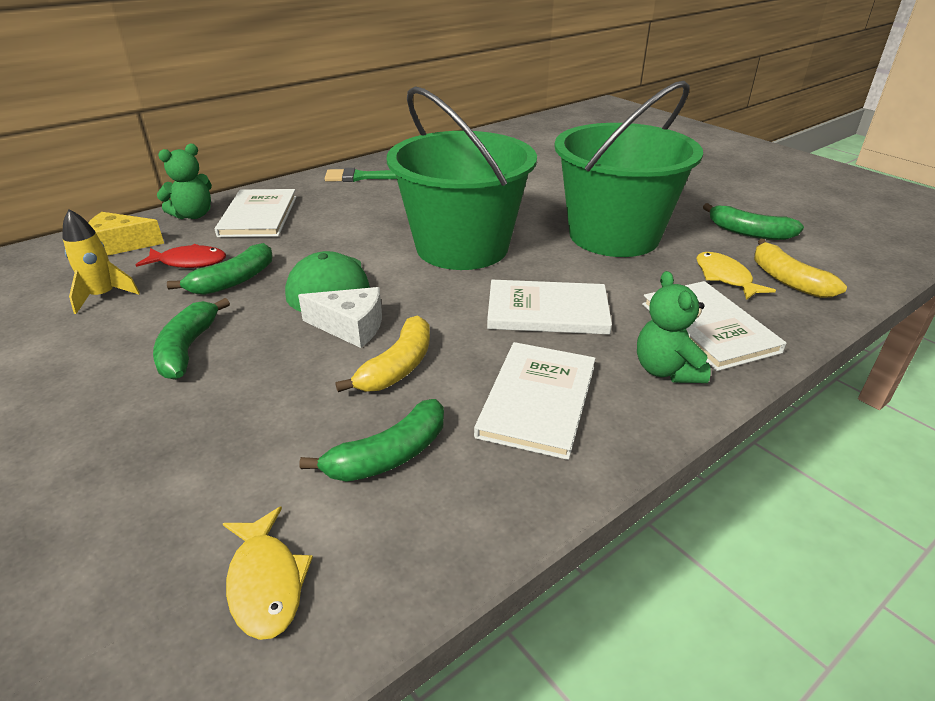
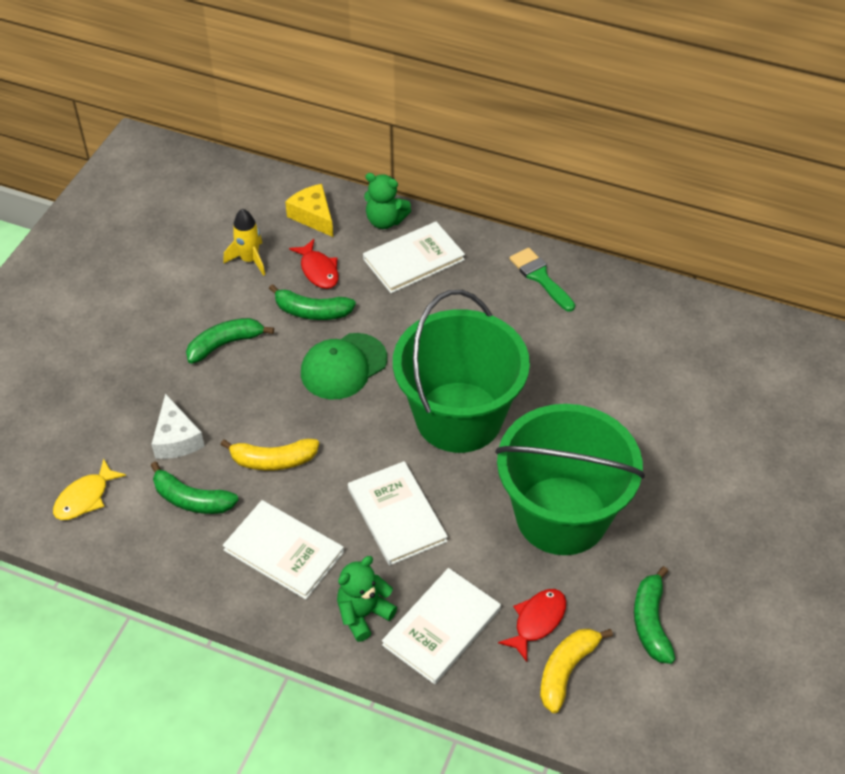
camera: 60 degrees right, 15 degrees up
(351, 327) = (301, 411): white cheese -> white cheese (176, 439)
(538, 401) = (283, 551): white book -> white book turned 45 degrees clockwise
(725, 277) = (537, 621): yellow fish -> red fish

